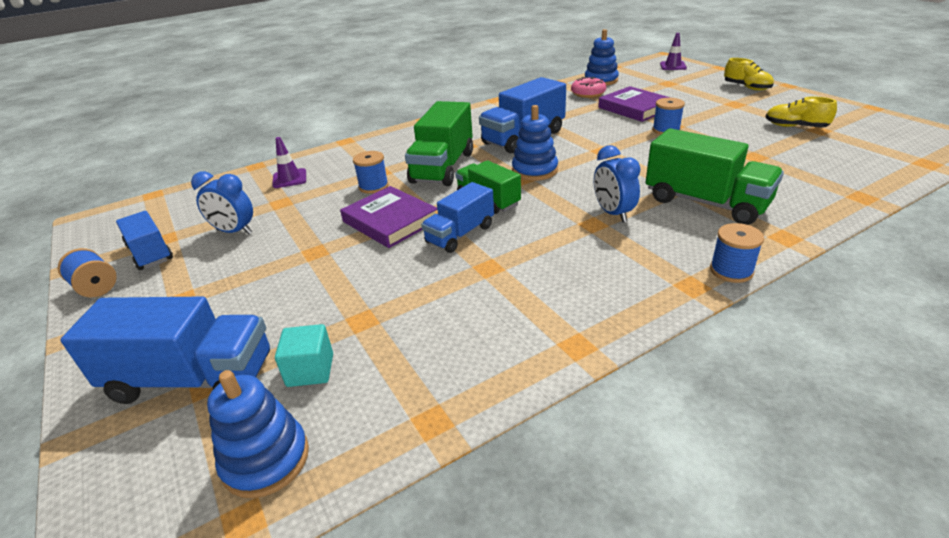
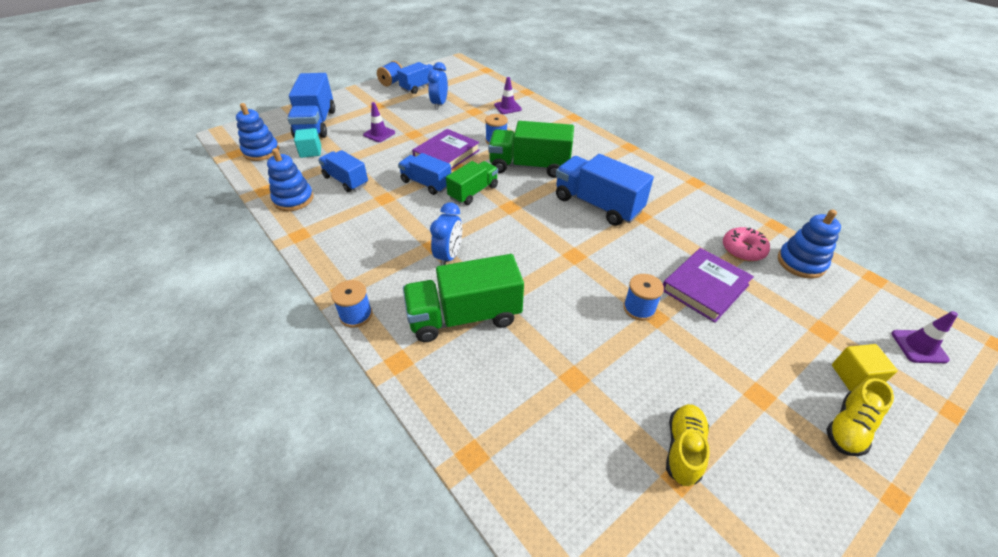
camera: 80 degrees right, 10 degrees up
(293, 287) = (379, 134): none -> purple traffic cone
(431, 311) = (345, 181): none -> blue truck
(534, 170) = (526, 213): blue stacking toy -> blue stacking toy (293, 199)
(613, 213) = (449, 256): blue clock -> blue clock turned 135 degrees clockwise
(705, 81) = (854, 376): none -> yellow cube
(705, 202) = (464, 316): green truck -> green truck turned 45 degrees clockwise

